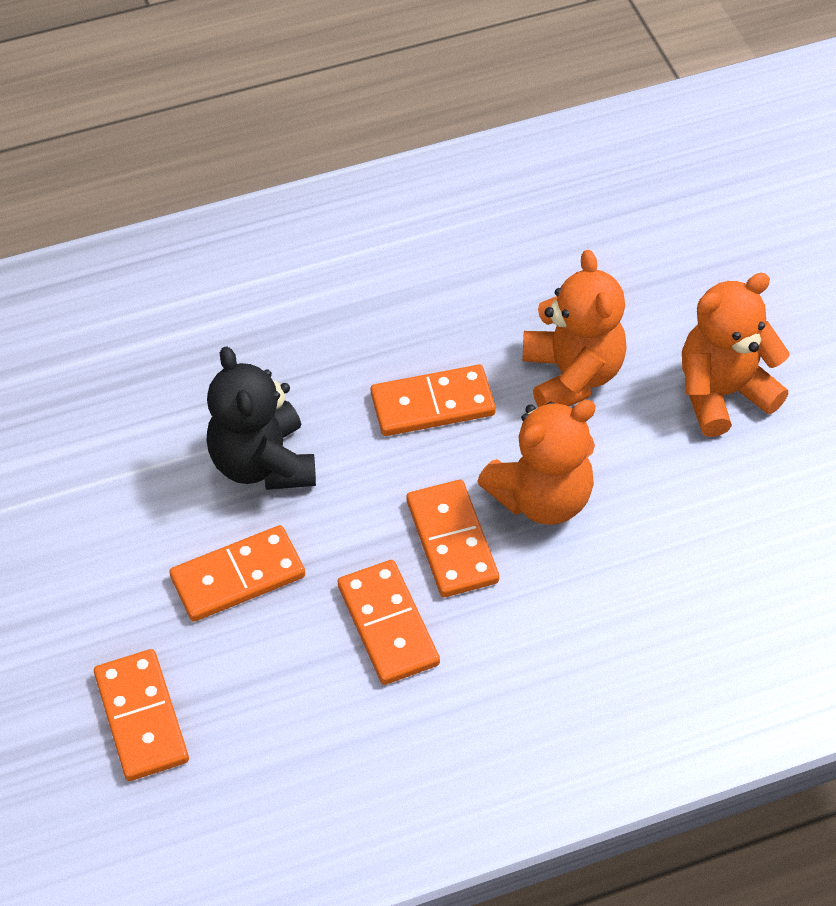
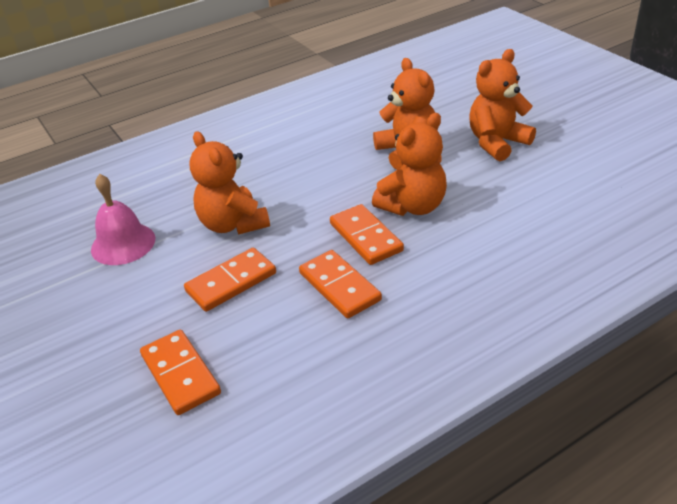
camera: 10 degrees left, 15 degrees down
(95, 460) = (123, 244): none -> pink bell
(263, 463) = (233, 224): black teddy bear -> orange teddy bear
(432, 404) = (330, 179): orange domino -> none

